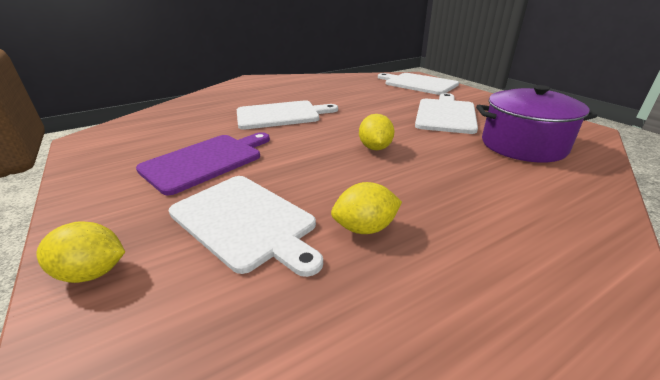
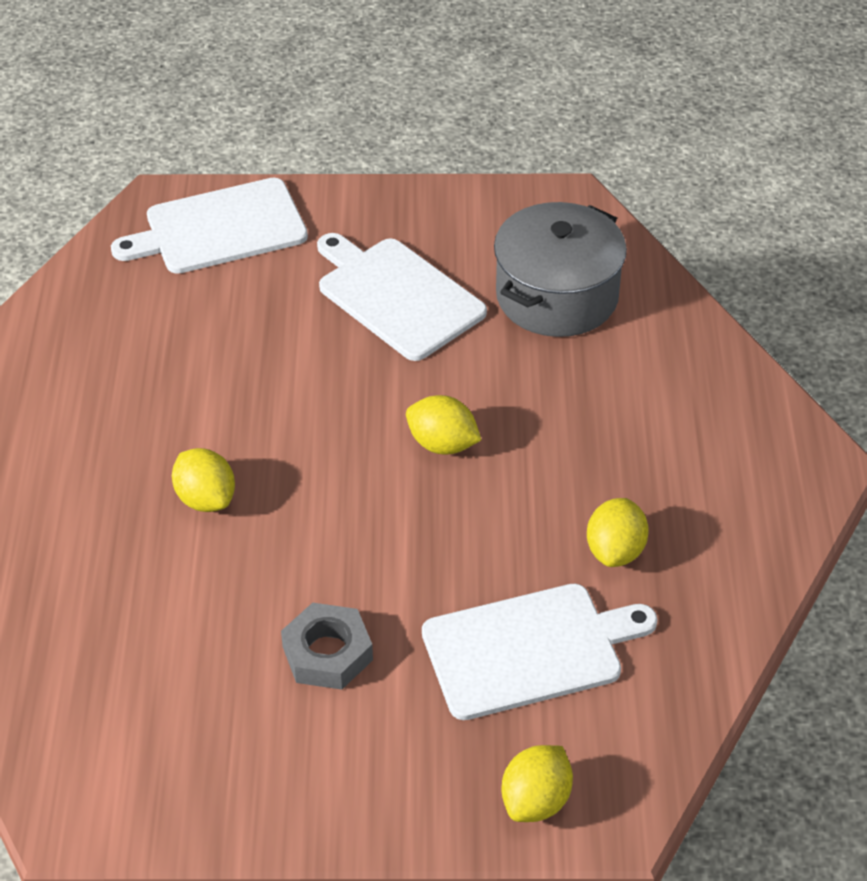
camera: 60 degrees left, 15 degrees up
(205, 161) = (327, 653): purple cutting board -> grey nut
(281, 115) = (206, 499): white cutting board -> yellow lemon
(523, 145) = (557, 296): purple pot -> grey pot

